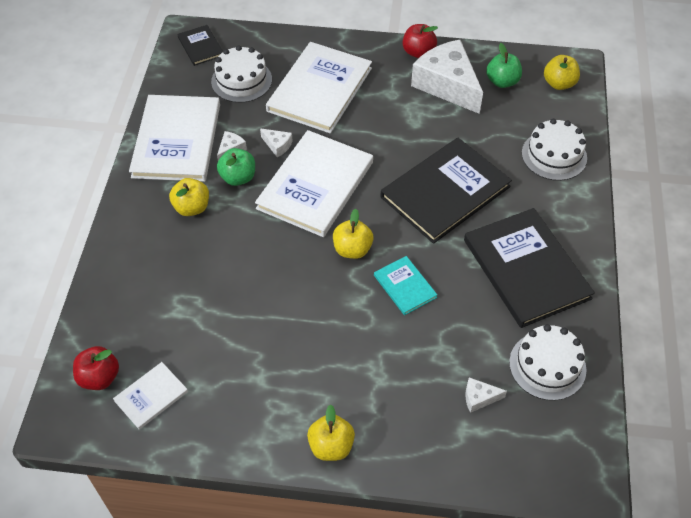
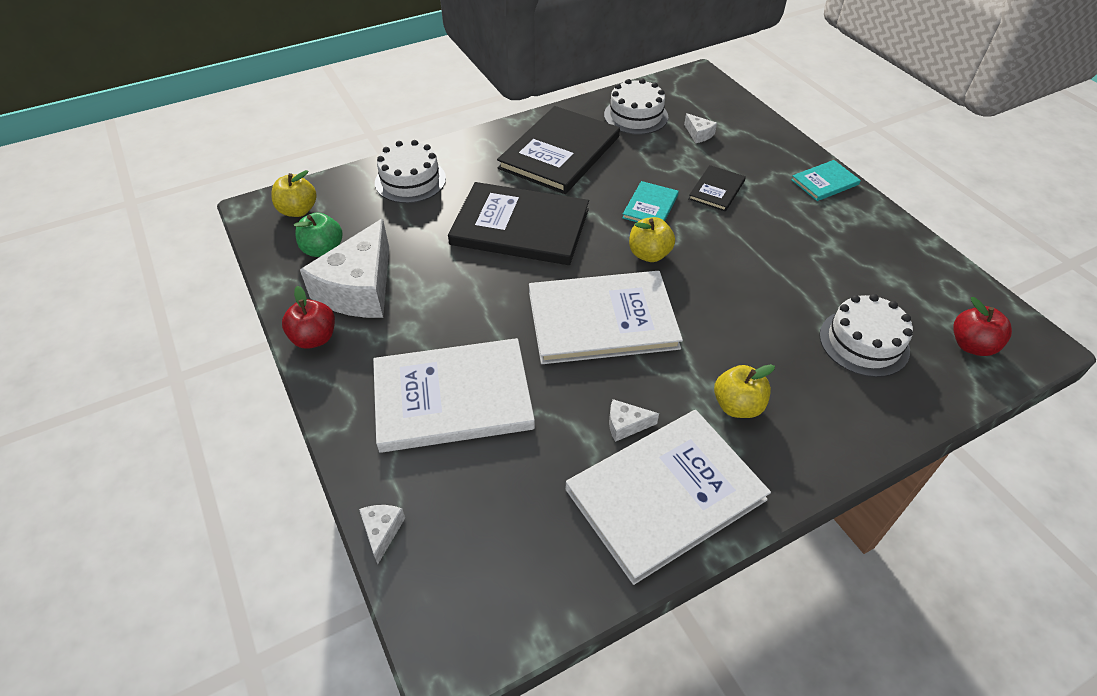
camera: 125 degrees left, 5 degrees down
(151, 396) = (934, 299): white book -> none
(201, 46) = (468, 604): black book -> black book (716, 190)
(238, 177) = (657, 391): green apple -> none
(241, 80) = (500, 495): white cake -> white cake (864, 342)
(277, 145) = (578, 384): white cheese -> white cheese (382, 531)
(331, 446) = (824, 182): yellow apple -> turquoise book

